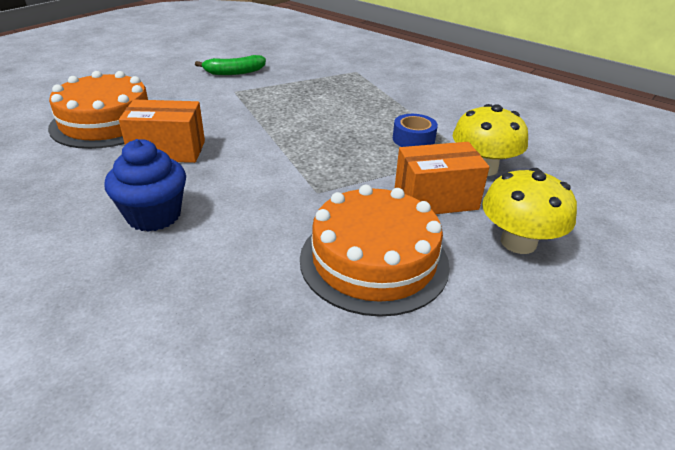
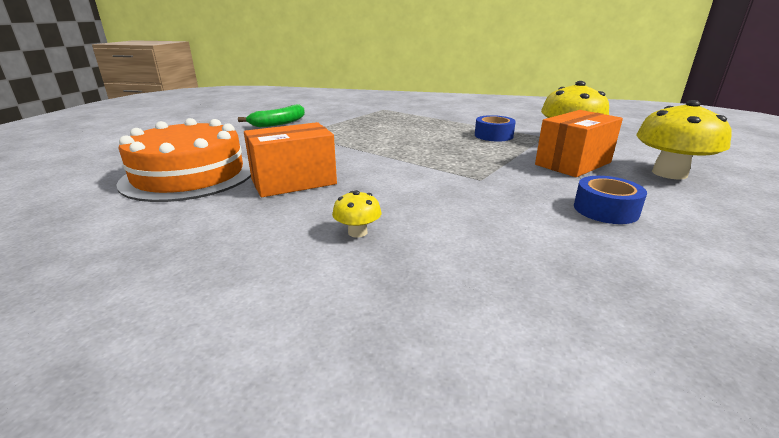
camera: 25 degrees left, 10 degrees down
(154, 215) = (357, 232): blue cupcake -> yellow mushroom
(374, 260) = (605, 210): orange cake -> blue tape

